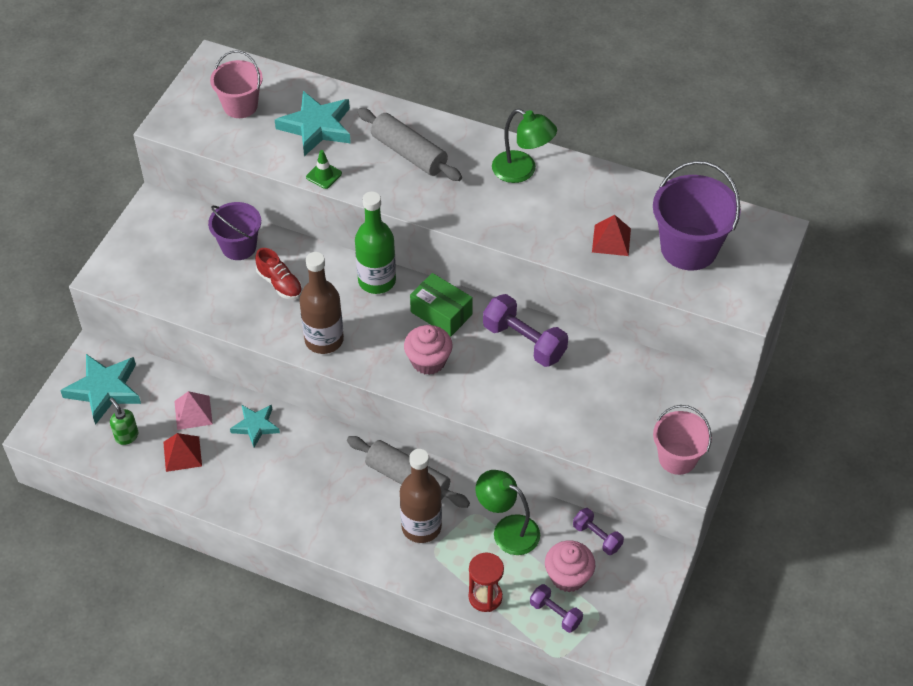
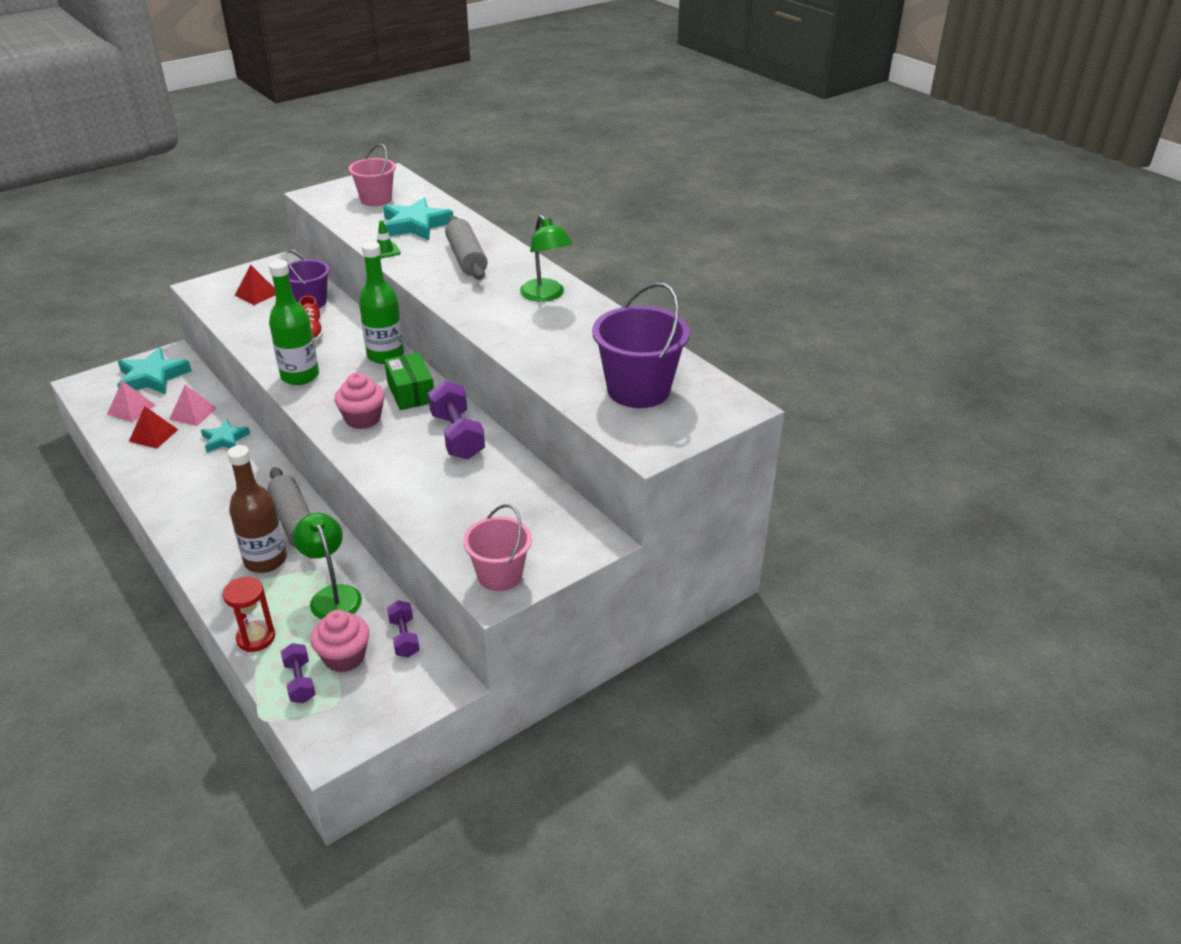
camera: 30 degrees right, 15 degrees down
(126, 436) = (131, 409): green soap dispenser -> pink pyramid
(324, 340) = (300, 376): brown bottle -> green bottle
(611, 240) = (572, 361): red pyramid -> red pyramid (257, 294)

